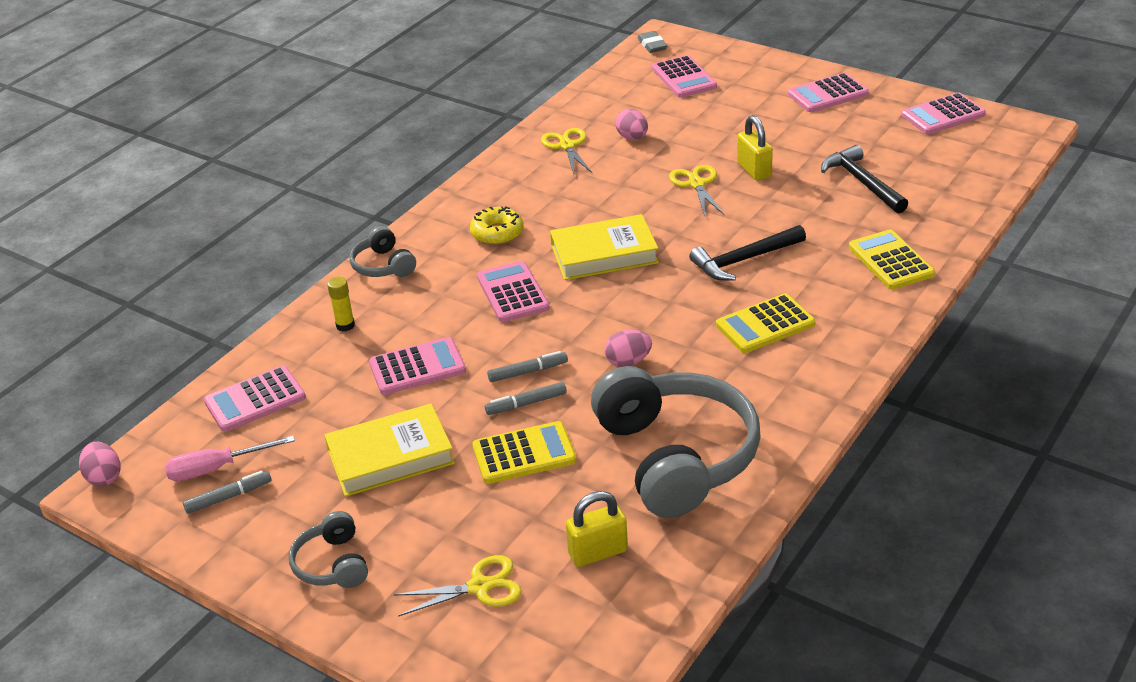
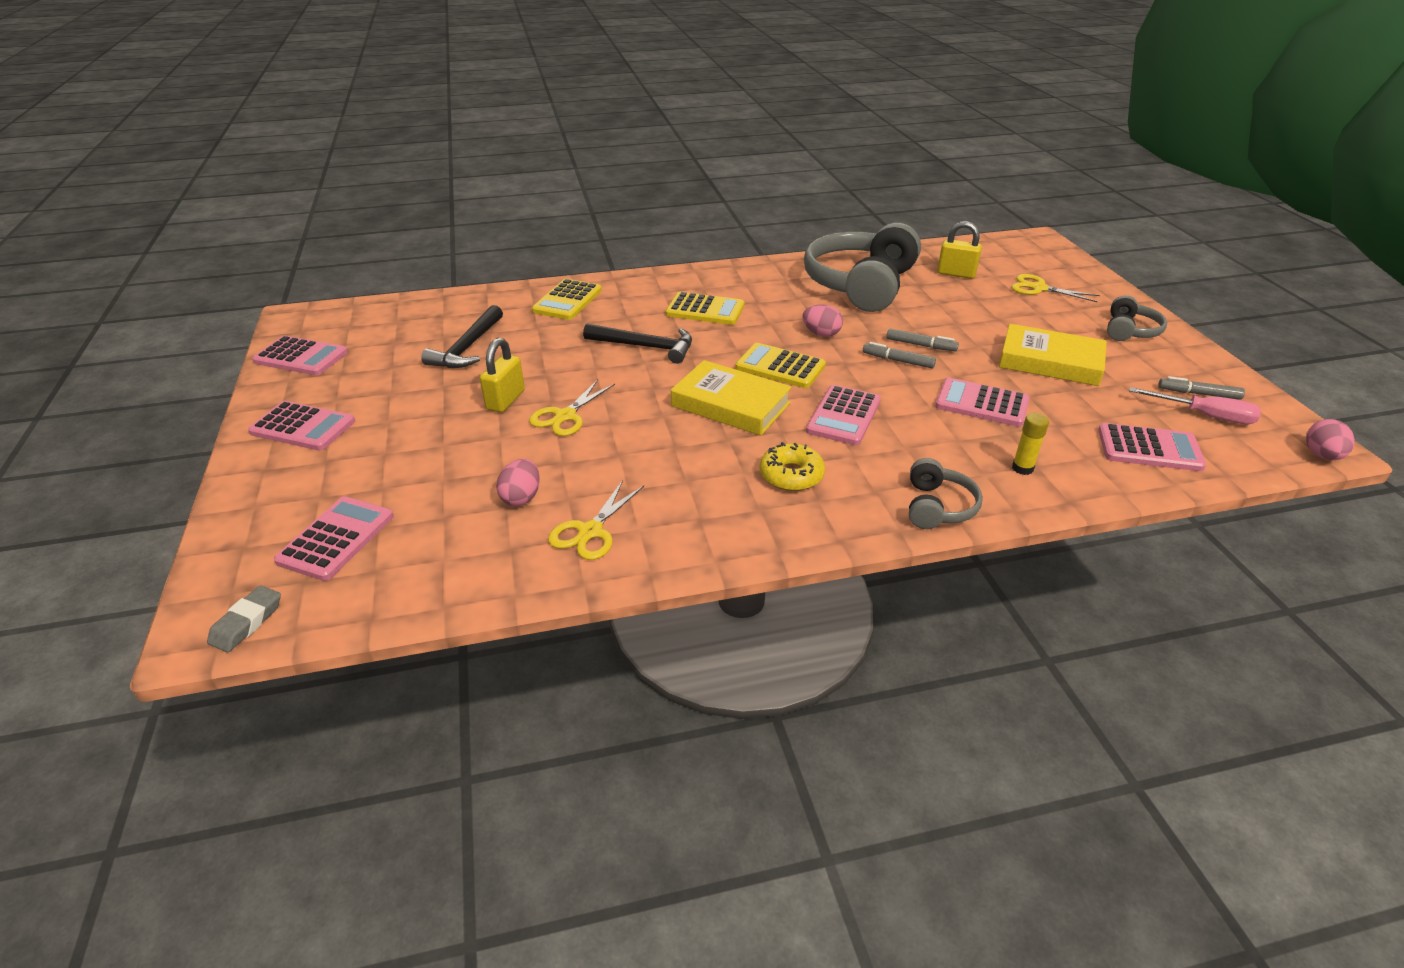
camera: 140 degrees left, 0 degrees up
(524, 454) = (952, 324): yellow calculator -> yellow calculator (780, 367)

